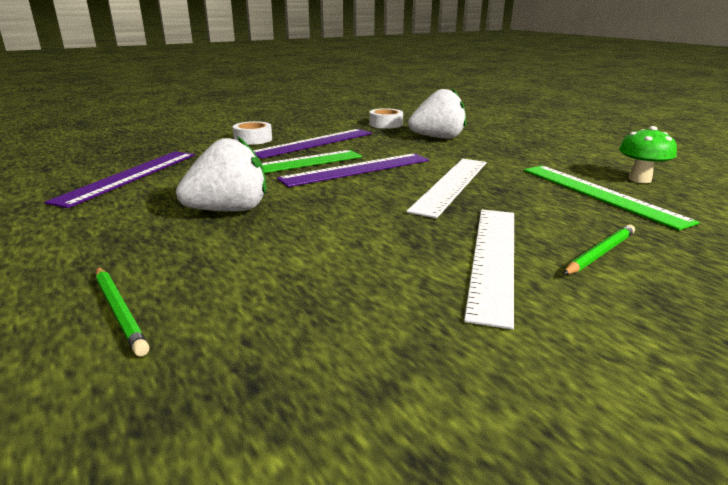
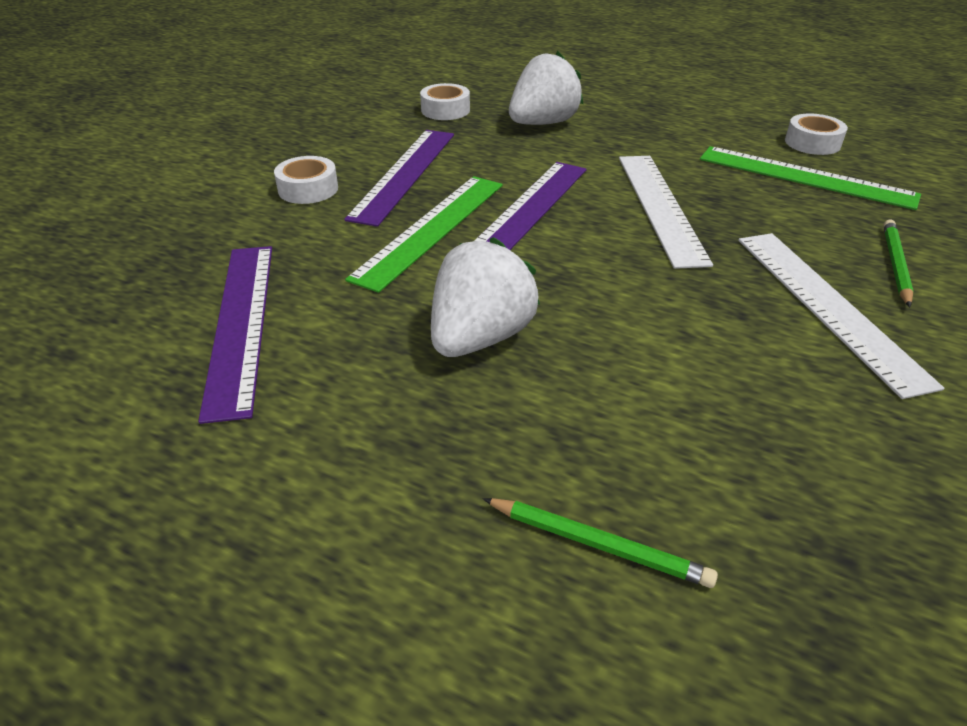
camera: 30 degrees left, 15 degrees up
(639, 179) = (812, 143): green mushroom -> white tape

